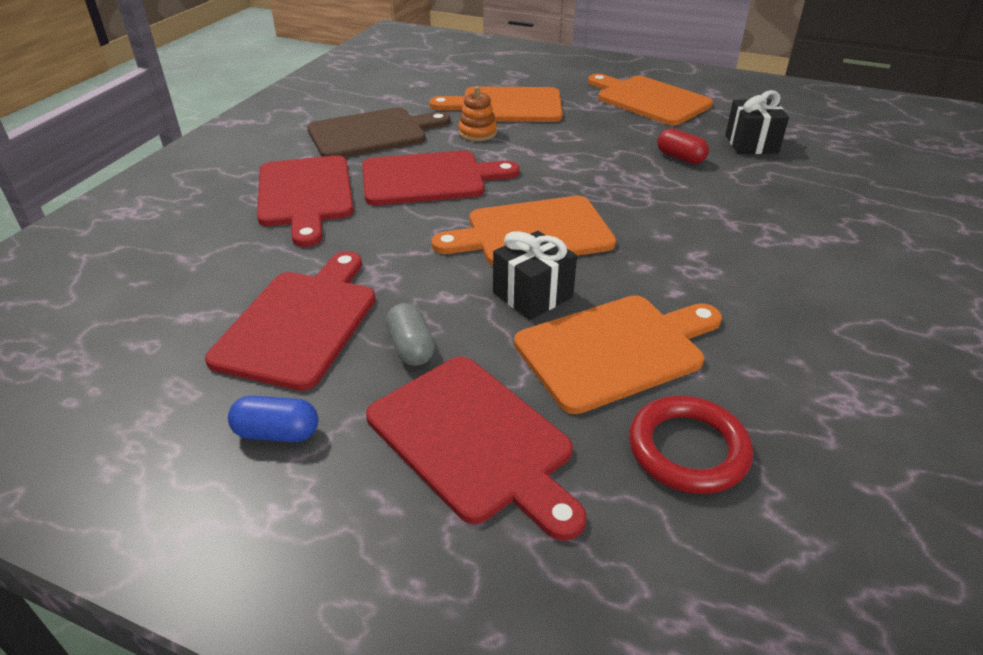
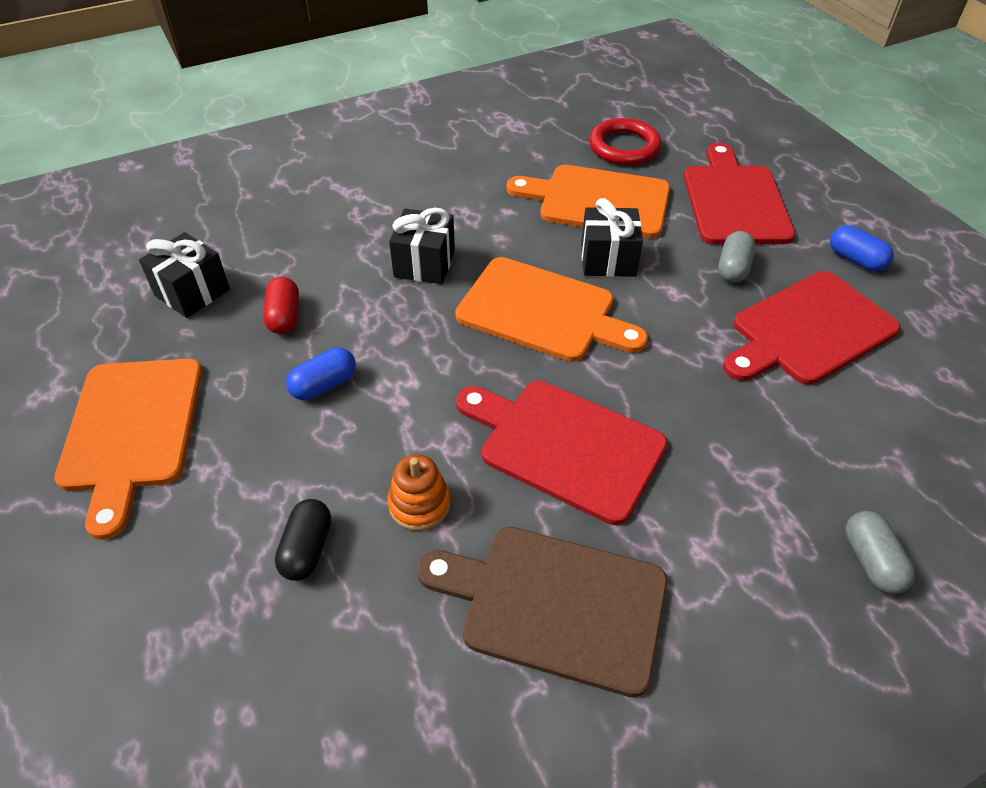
camera: 140 degrees left, 10 degrees up
(202, 207) = (871, 561): none -> grey capsule
(305, 195) = (729, 506): red cutting board -> none
(506, 106) = (307, 549): orange cutting board -> black capsule
(599, 145) = (324, 385): none -> blue capsule
(660, 221) = (424, 264): none -> black gift

